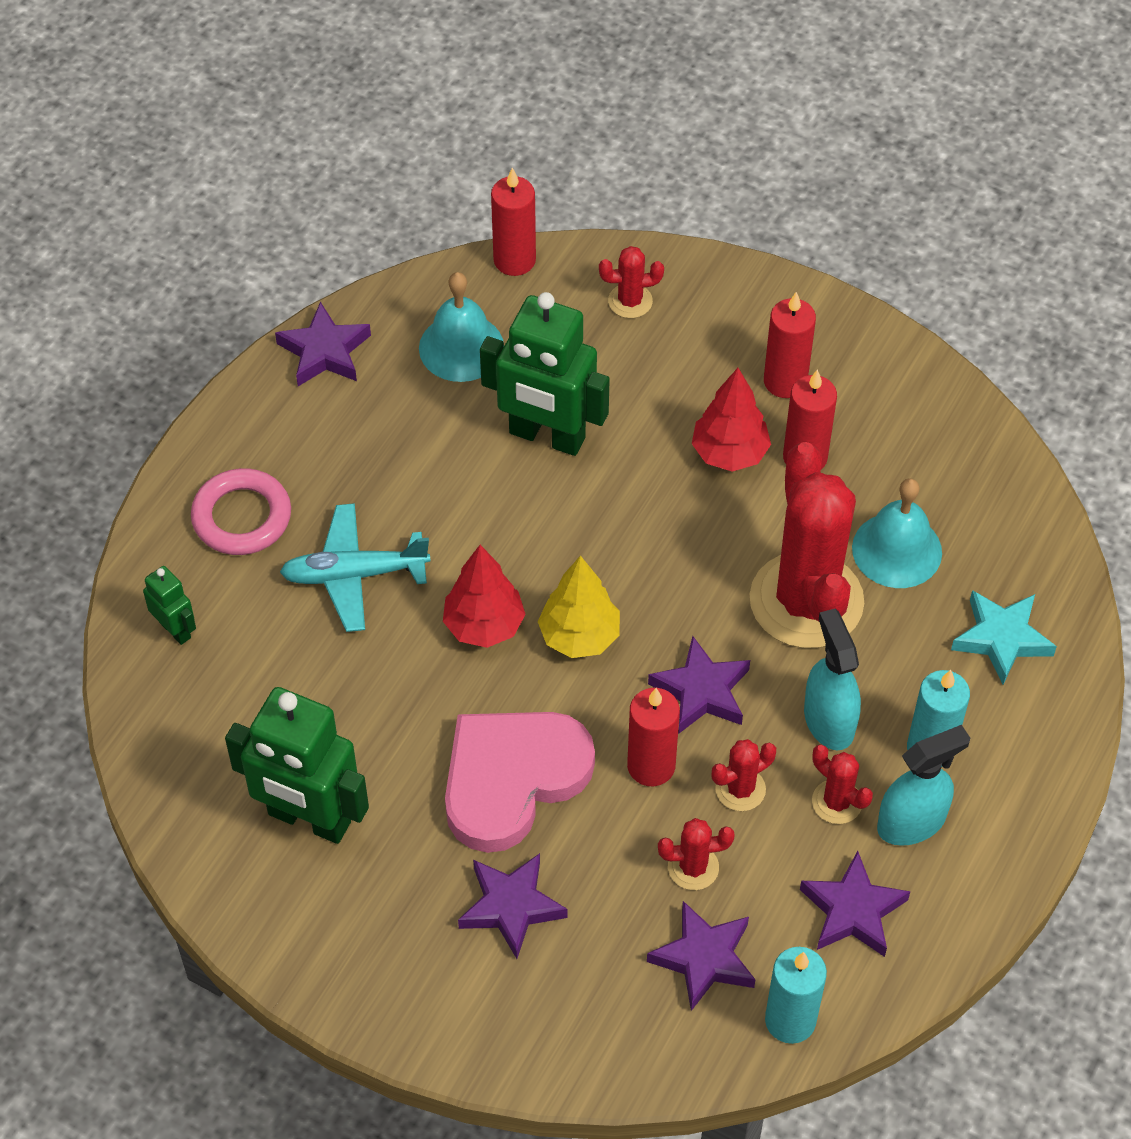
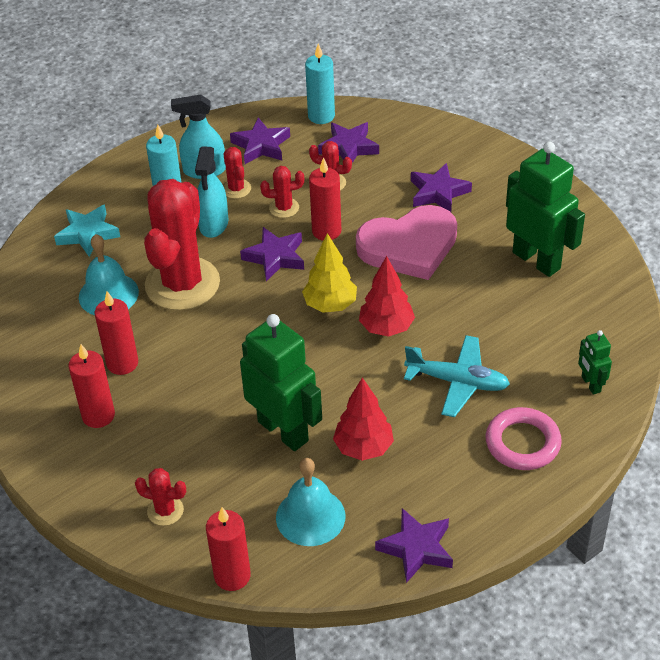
camera: 155 degrees left, 10 degrees down
(729, 453) = (168, 381): red tree -> red tree (363, 448)

